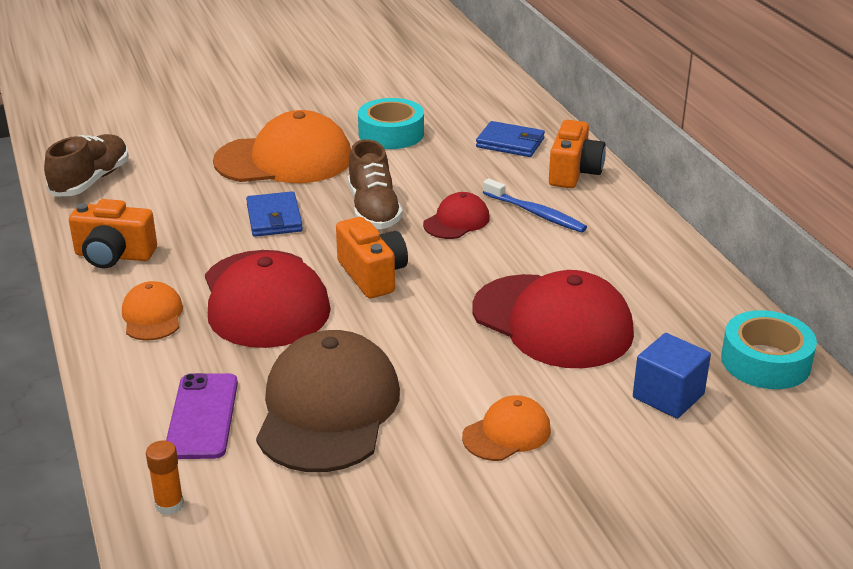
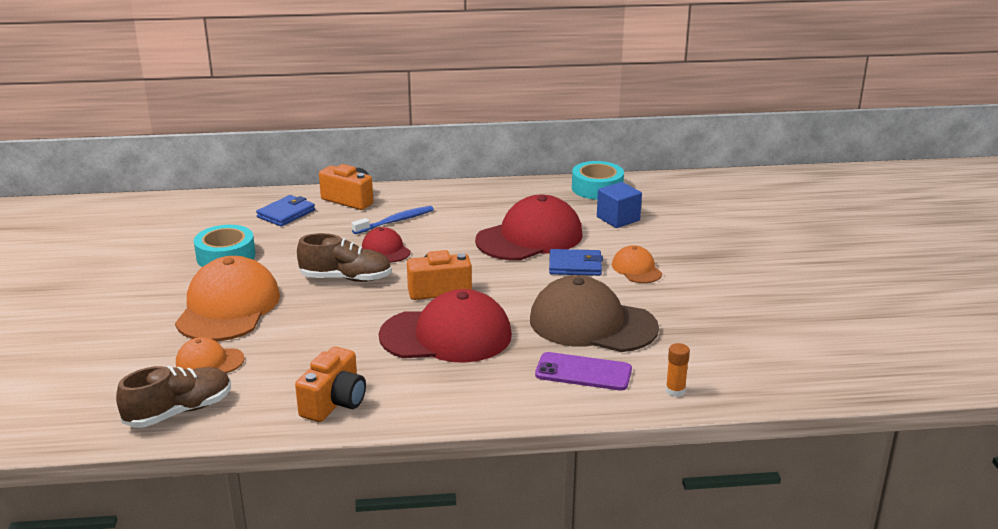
camera: 75 degrees left, 5 degrees down
(91, 181) = (179, 411): brown shoe -> brown shoe turned 105 degrees clockwise
(152, 316) = (442, 387): orange cap -> orange cap (209, 361)
(274, 218) = (326, 321): blue wallet -> blue wallet (575, 266)

